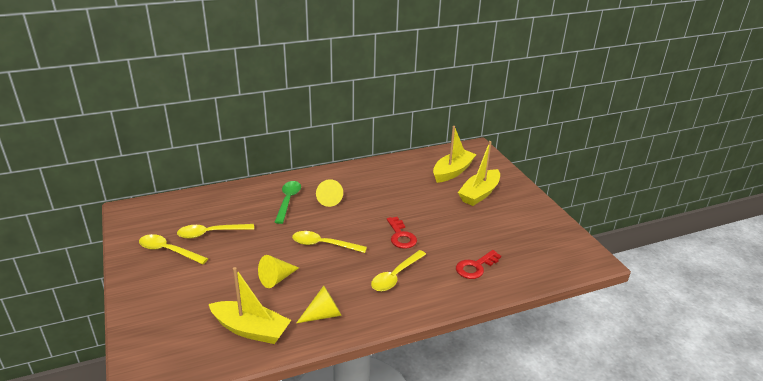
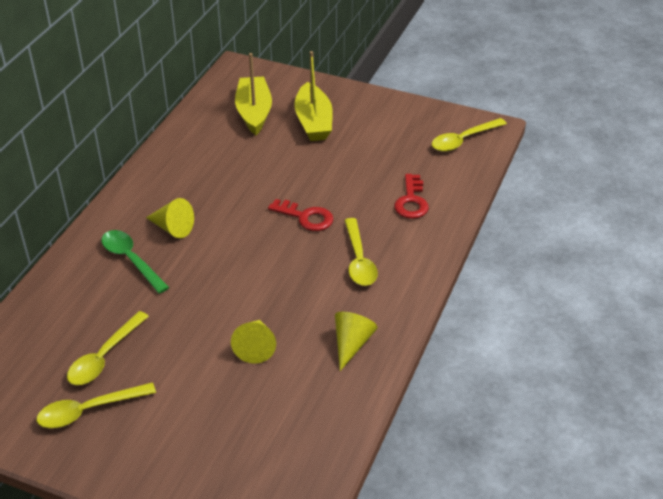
camera: 45 degrees left, 10 degrees up
(251, 329) = (310, 410): yellow boat -> none
(323, 244) = (246, 279): yellow spoon -> yellow spoon (463, 140)

